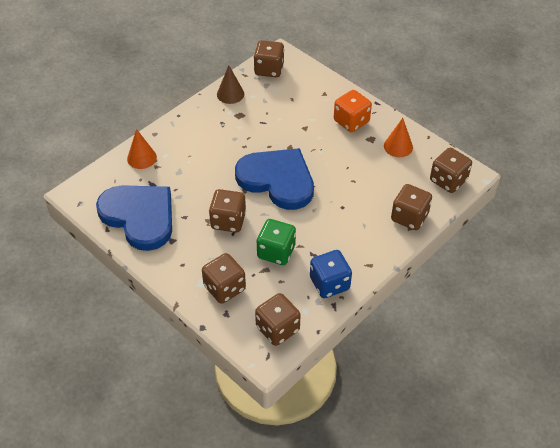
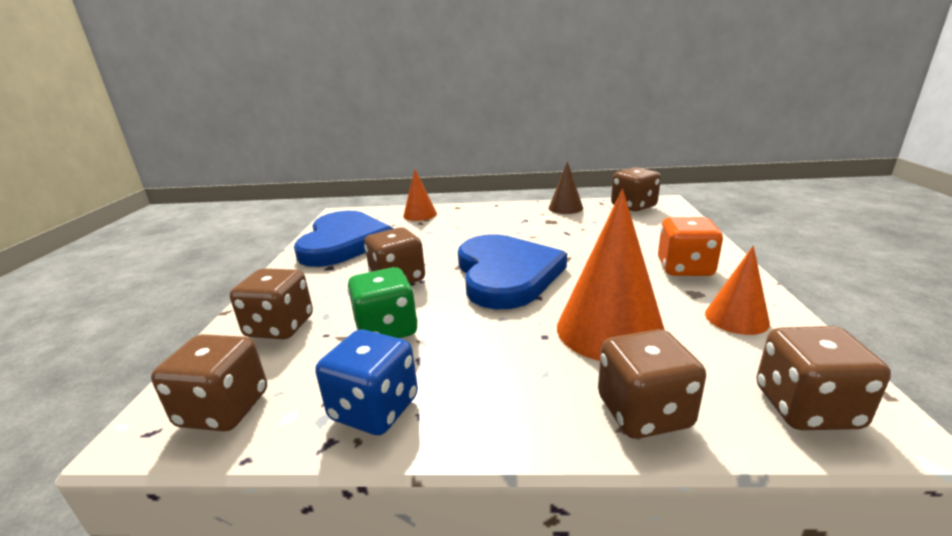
camera: 50 degrees right, 25 degrees down
(362, 186) = (610, 330): none -> orange cone

